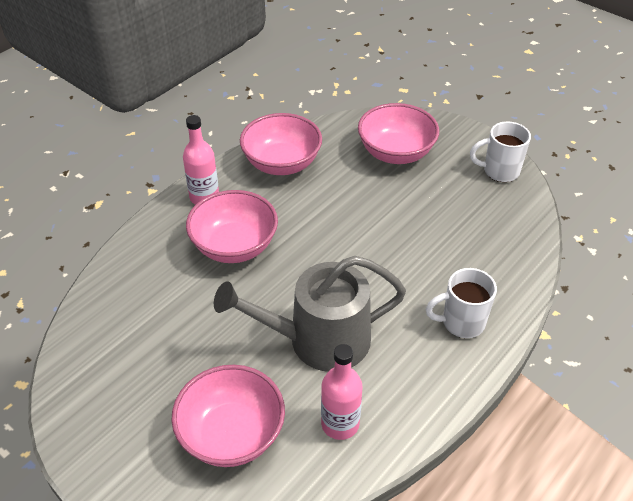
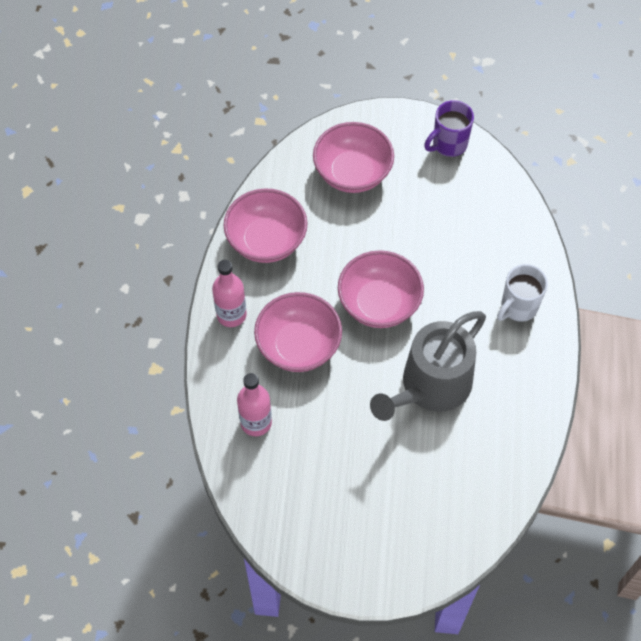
camera: 35 degrees left, 15 degrees up
(232, 434) = (431, 497): pink bowl -> pink bowl (379, 304)
(340, 424) = (496, 441): pink bottle -> pink bottle (256, 422)
(499, 171) = (448, 144): white mug -> purple mug

